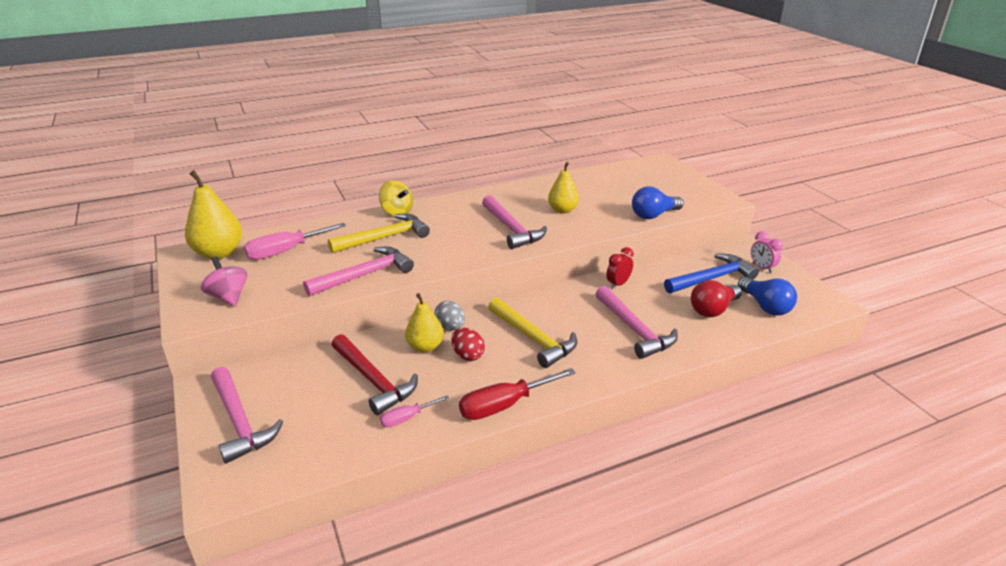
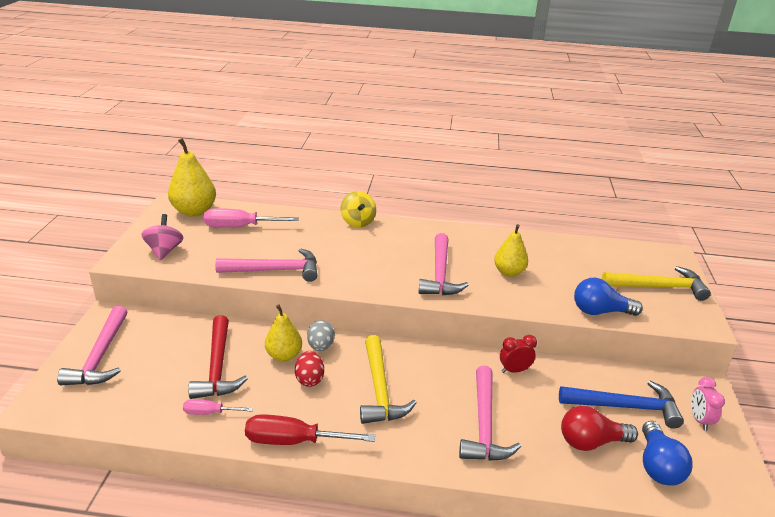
camera: 30 degrees right, 0 degrees up
(384, 238) = (324, 242): yellow hammer -> yellow hammer (658, 287)

